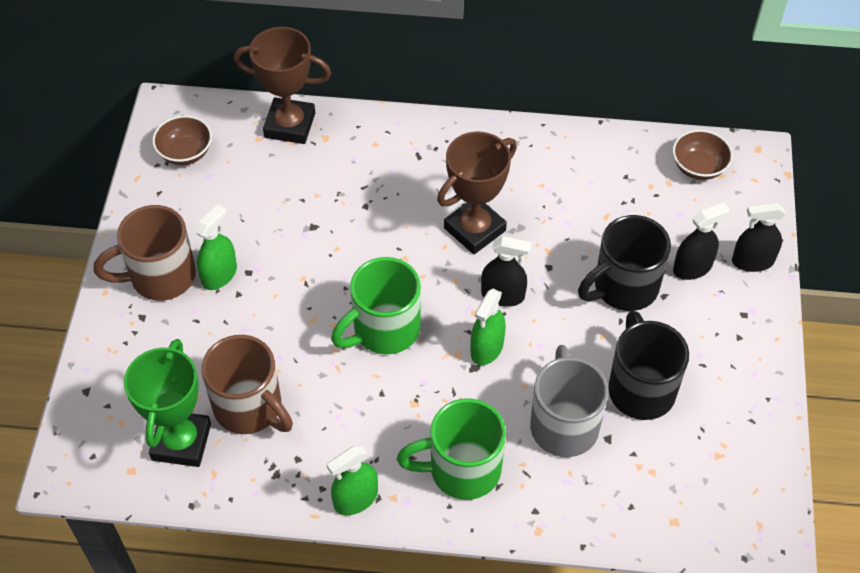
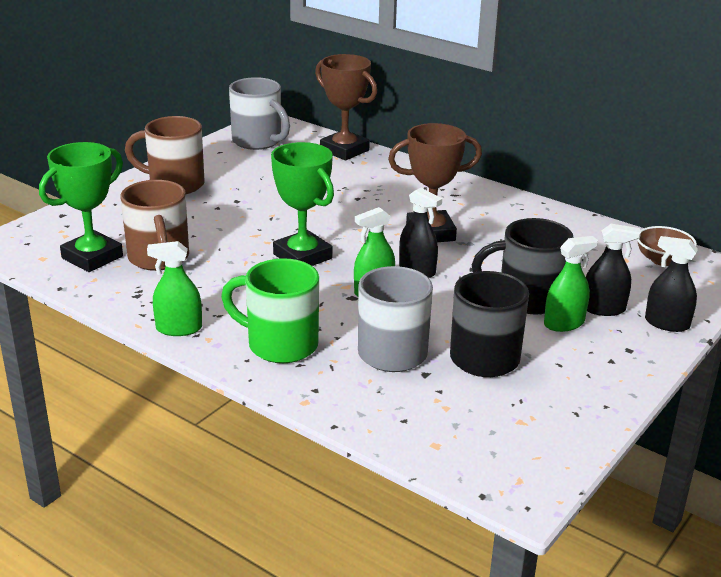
camera: 30 degrees right, 25 degrees down
(185, 152) = (258, 141): brown bowl -> grey mug
(219, 275) = (215, 196): green spray bottle -> green spray bottle (564, 323)
(384, 330) = (302, 256): green mug -> green trophy

